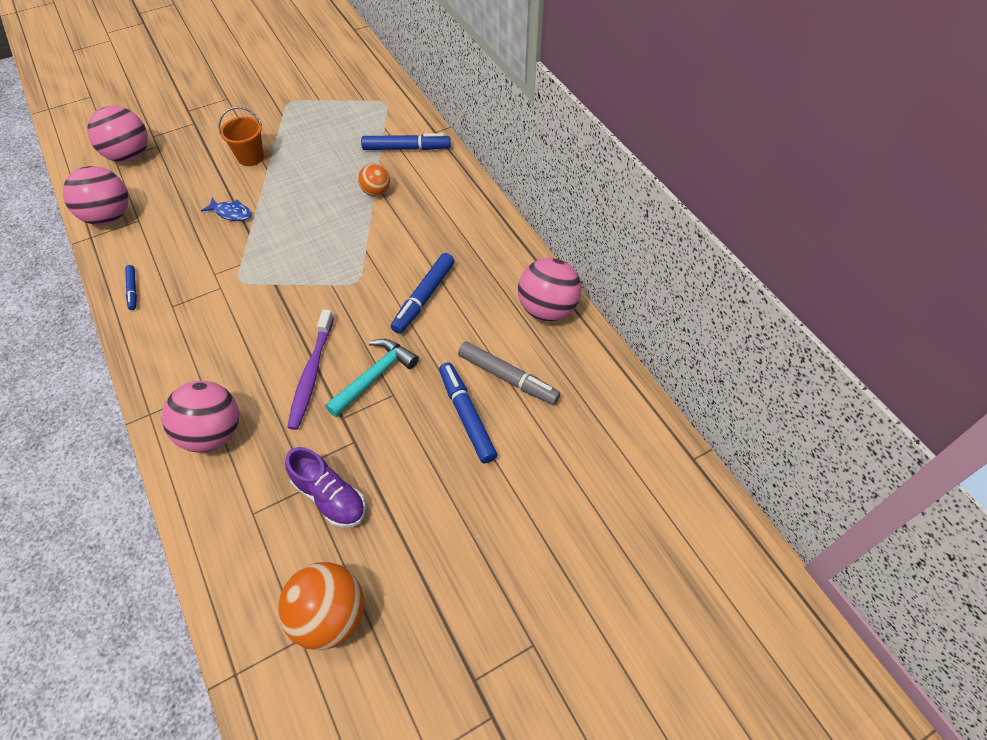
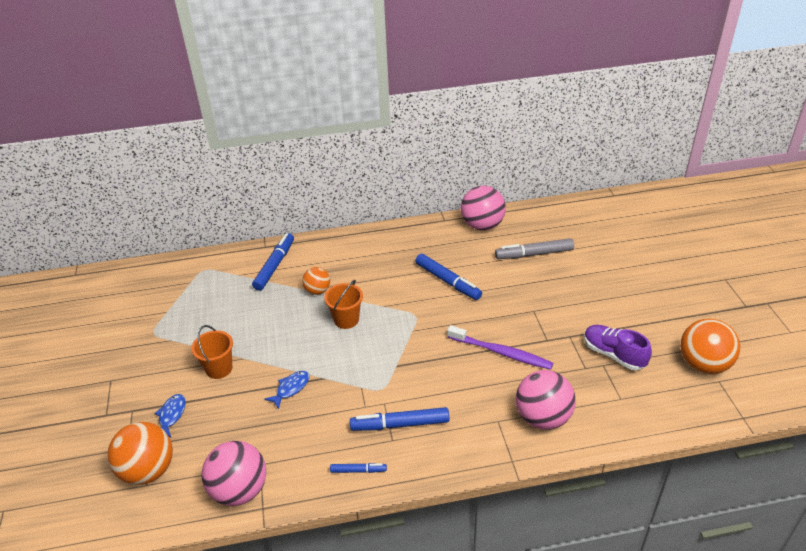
camera: 70 degrees left, 15 degrees down
(129, 155) = (148, 470): pink ball -> orange ball
(190, 147) = (171, 415): none -> blue fish
(330, 497) = (613, 354): purple shoe -> purple shoe turned 105 degrees counterclockwise
(336, 226) = (346, 319): none -> orange bucket
(374, 376) = (514, 318): turquoise hammer -> none
(467, 416) = (562, 278): blue marker -> blue marker (400, 424)
(507, 377) = (534, 254): grey marker -> grey marker turned 150 degrees counterclockwise

